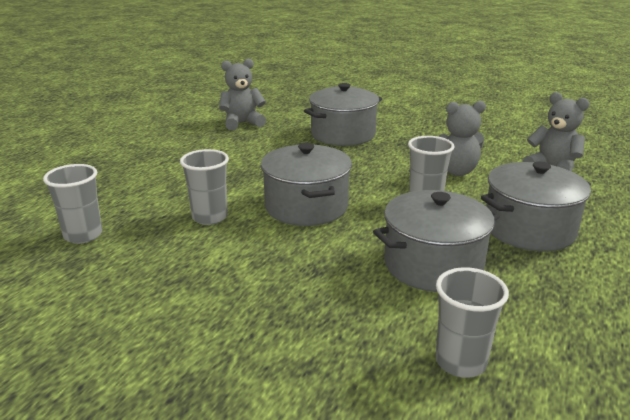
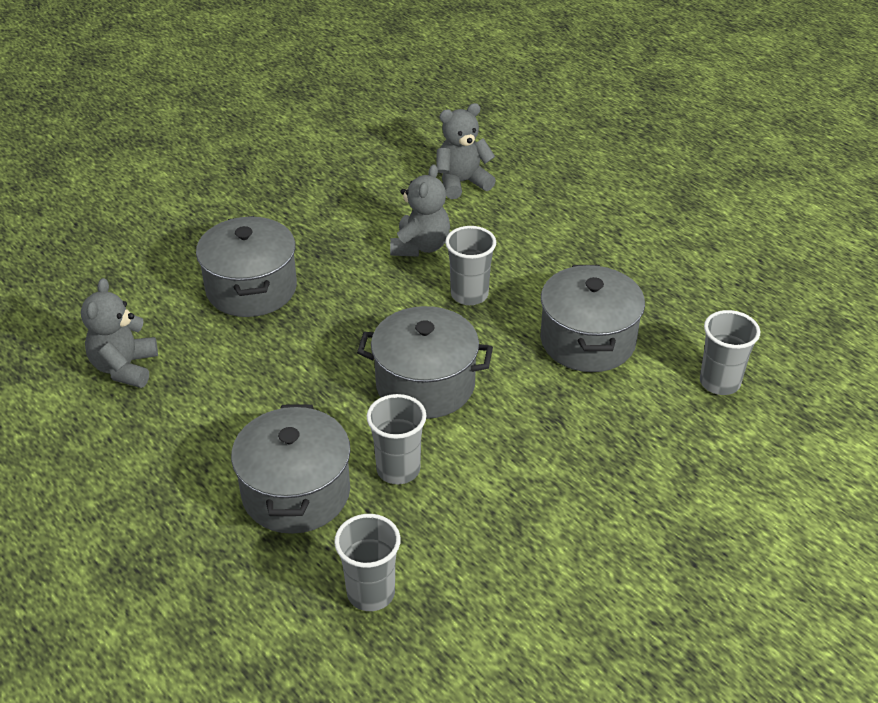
camera: 65 degrees left, 15 degrees up
(529, 229) = (564, 257): grey pot -> grey pot (296, 492)

